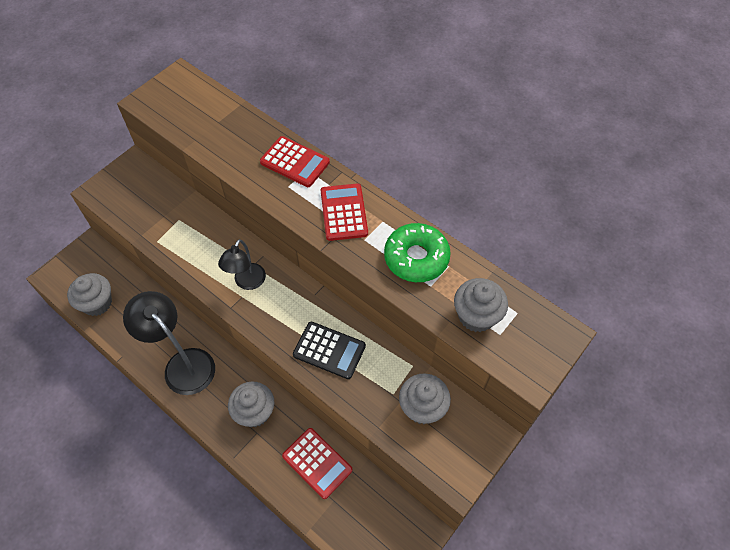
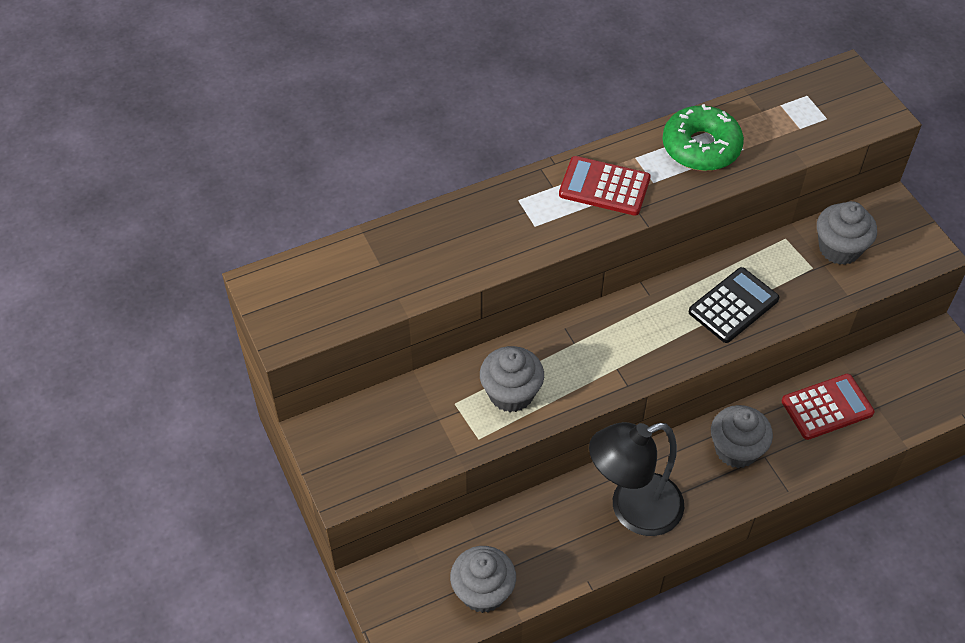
camera: 65 degrees left, 5 degrees down
(247, 282) = (598, 356): black lamp -> none
(295, 162) = (499, 207): red calculator -> none
(476, 316) = (797, 127): grey cupcake -> grey cupcake (511, 393)

